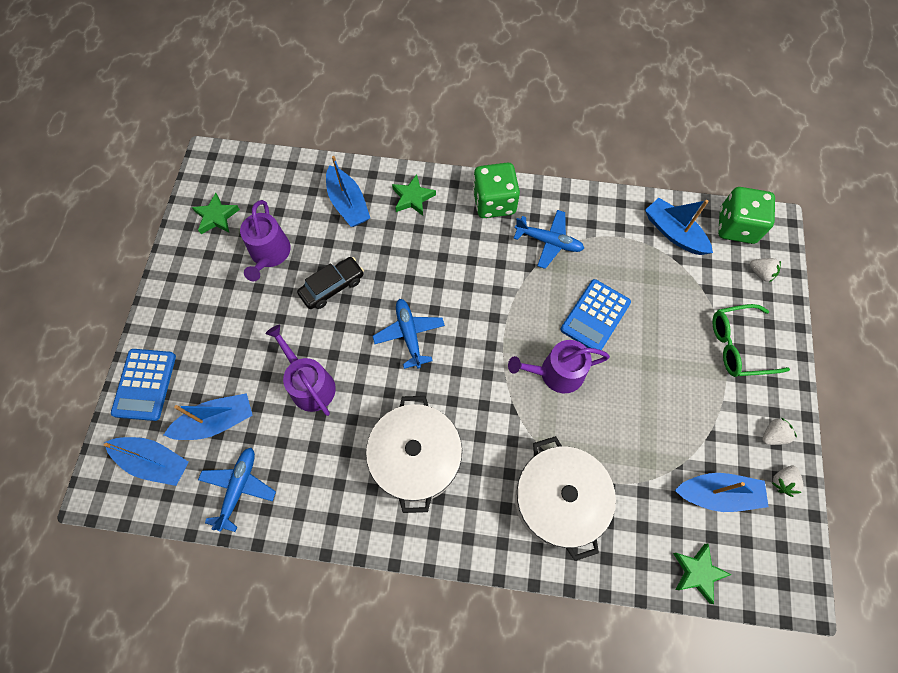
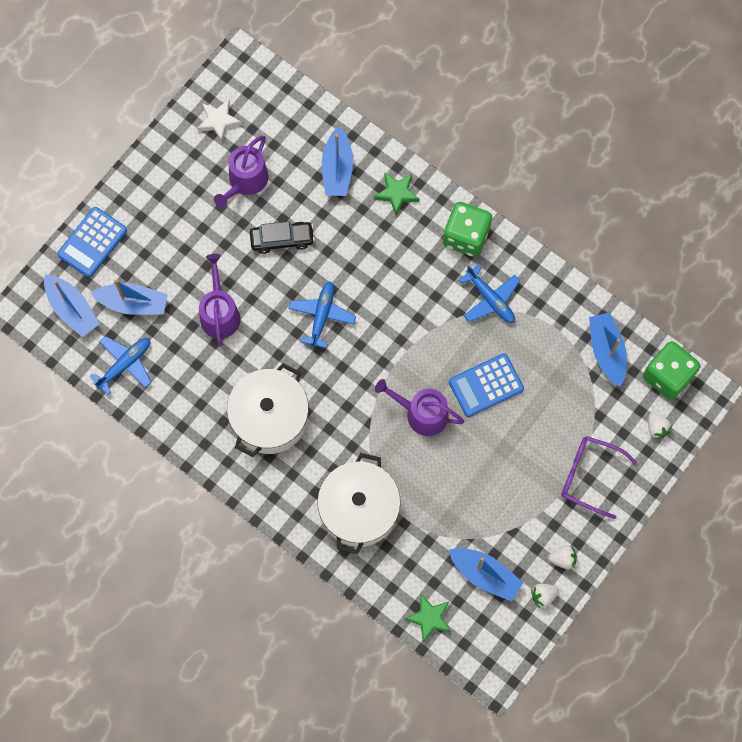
camera: 30 degrees right, 5 degrees up
(216, 217) = (218, 121): green star -> white star
(738, 345) = (589, 476): green glasses -> purple glasses

